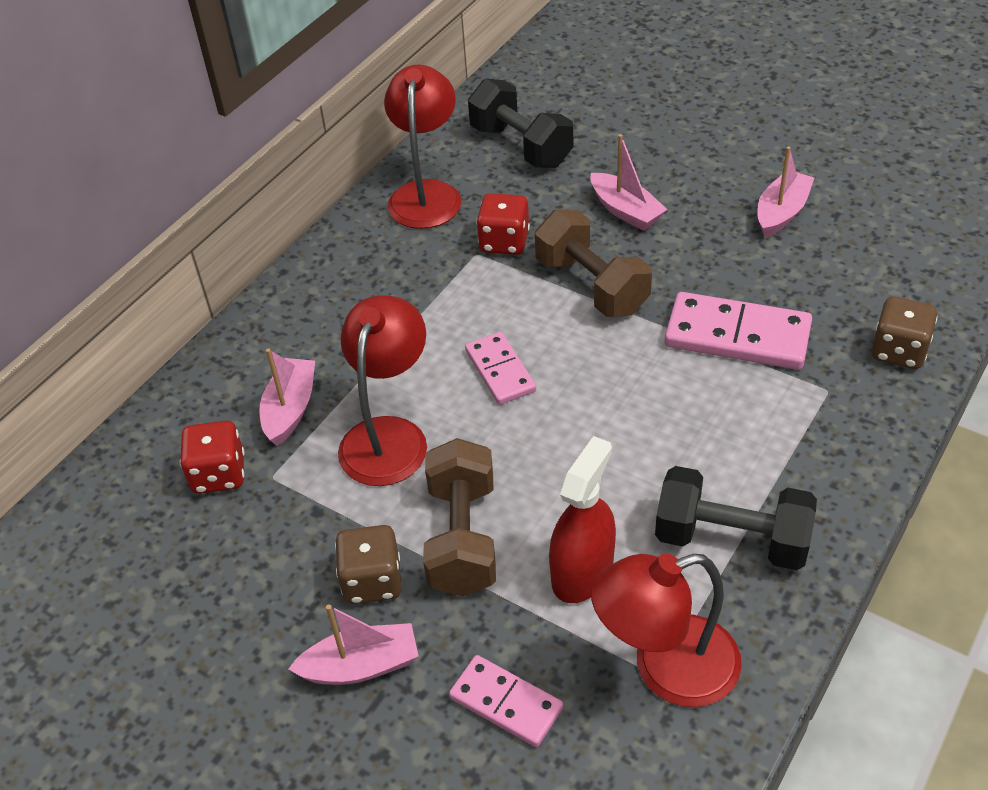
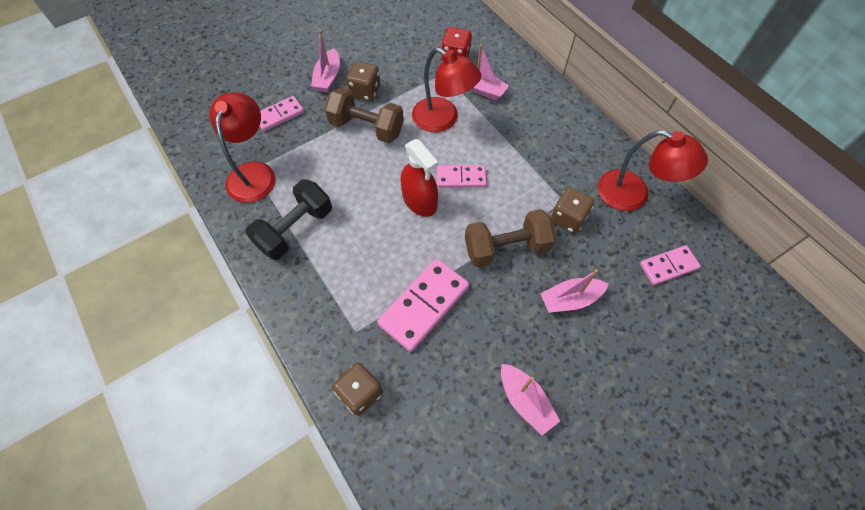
camera: 110 degrees right, 15 degrees up
(504, 242) = (568, 218): red dice -> brown dice
(521, 146) = (668, 266): black dumbbell -> pink domino
(582, 571) = (319, 163): red spray bottle -> red spray bottle (419, 201)

